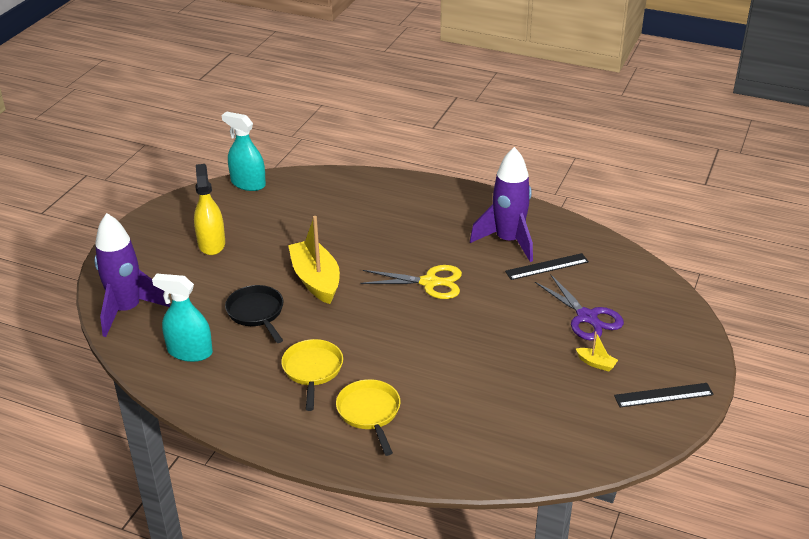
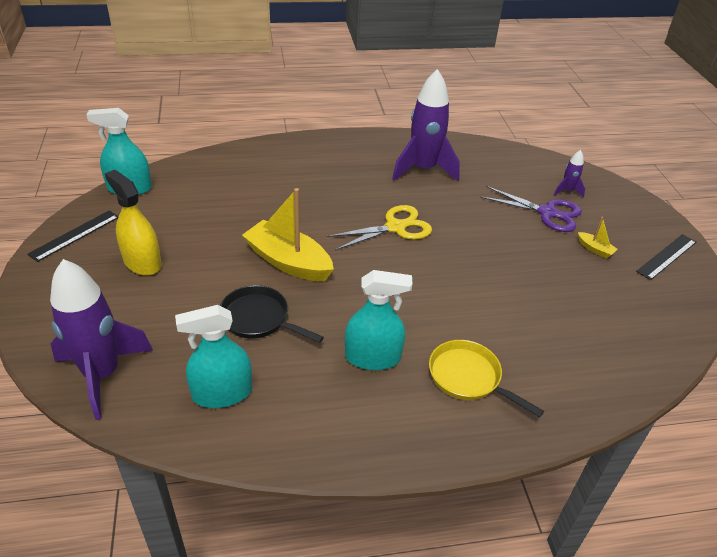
camera: 35 degrees left, 5 degrees up
(312, 370) = (372, 357): yellow pan -> turquoise spray bottle
(547, 266) = (474, 181): black ruler -> black ruler (75, 235)
(596, 363) = (595, 249): yellow boat -> yellow boat turned 45 degrees clockwise
(632, 305) = (567, 191): none -> purple rocket

